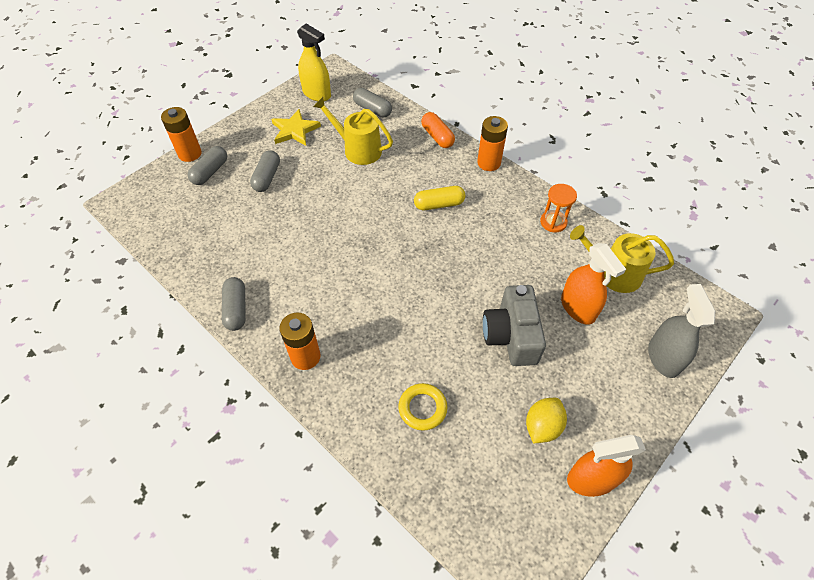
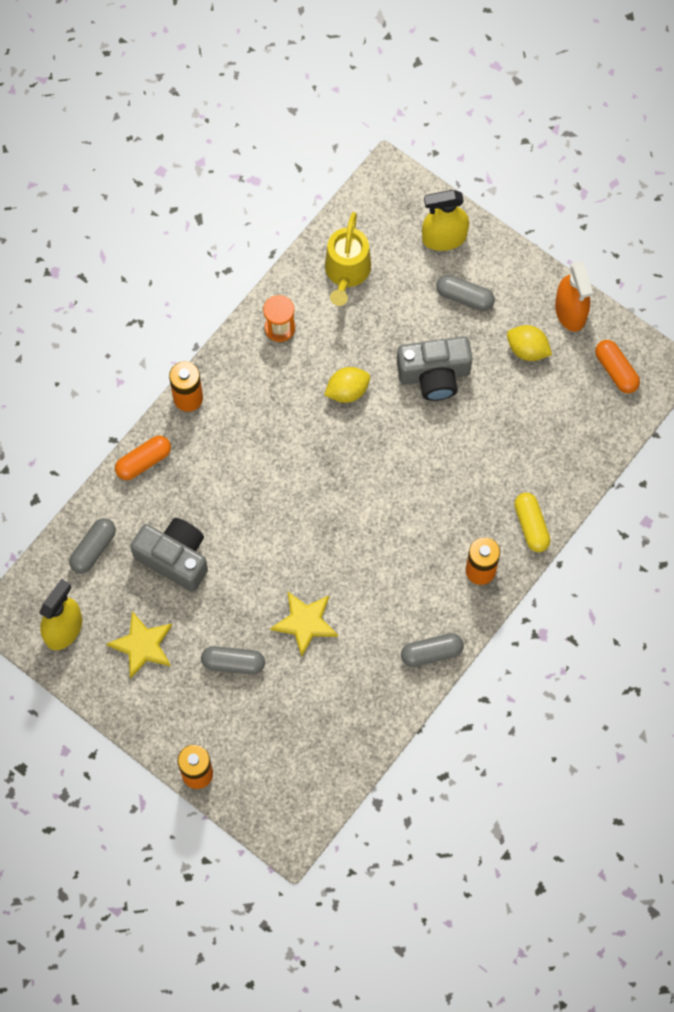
camera: 95 degrees left, 15 degrees up
(210, 172) = (229, 737): grey capsule -> grey capsule (464, 297)
(288, 222) = (305, 622): none -> yellow star
(358, 149) = (174, 558): yellow watering can -> grey camera
(422, 408) = (522, 454): yellow ring -> none
(439, 204) = (262, 453): yellow capsule -> yellow capsule (531, 526)
(494, 265) = (347, 391): none -> yellow lemon
(519, 525) = (616, 370): none -> orange capsule
(578, 308) = (394, 310): orange spray bottle -> none
(663, 357) = (444, 238): grey spray bottle -> yellow spray bottle

